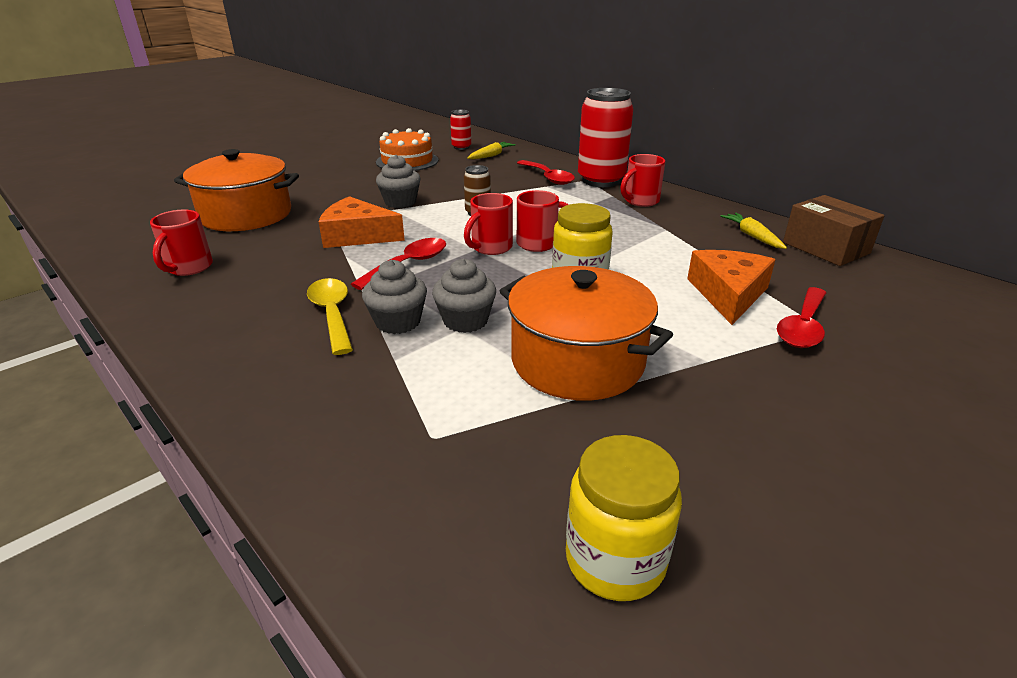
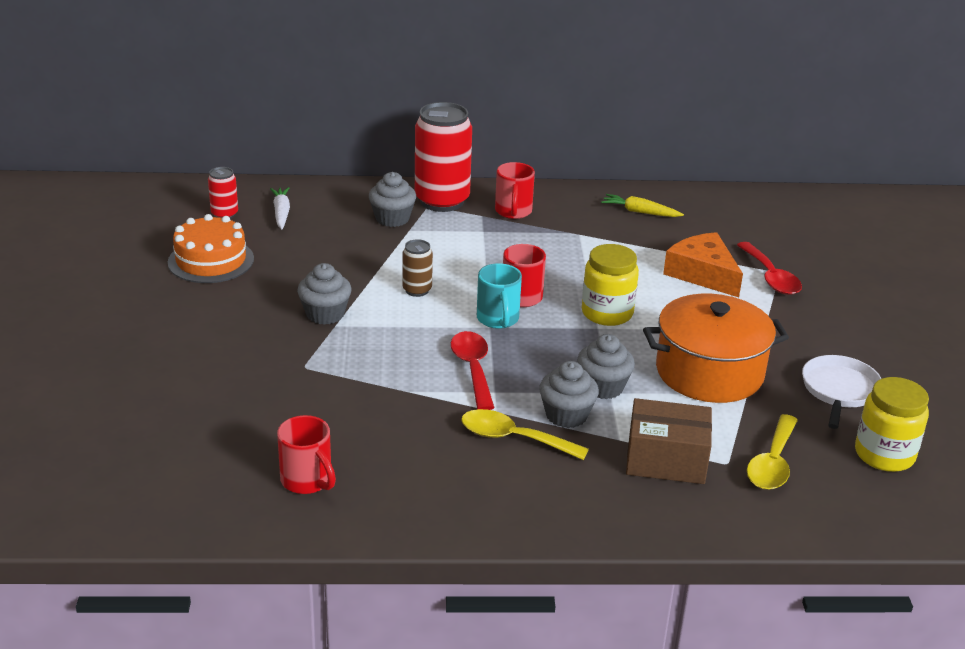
camera: 50 degrees left, 0 degrees up
(246, 215) = (213, 408): orange pot -> none
(357, 235) = (371, 368): orange cheese -> none
(471, 469) = (772, 463): none -> yellow spoon
(490, 248) = (498, 319): red mug -> turquoise mug
(491, 155) = (281, 213): yellow carrot -> white carrot
(548, 178) = (392, 218): red spoon -> grey cupcake
(690, 457) = (839, 390): none -> white pan
(825, 248) = (694, 201): brown box -> brown box (666, 460)

